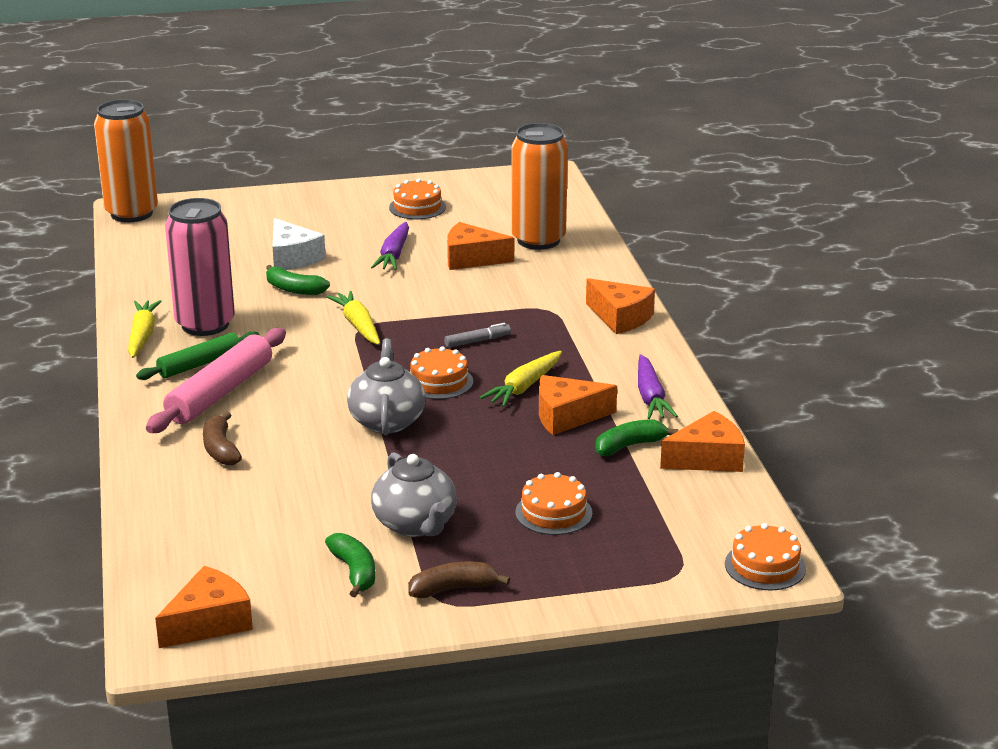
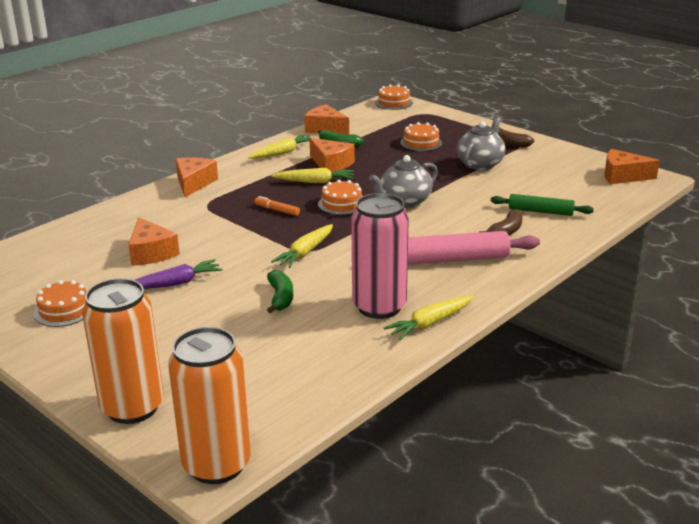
camera: 125 degrees left, 0 degrees up
(199, 364) = (432, 282): green rolling pin -> green rolling pin (540, 211)
(292, 258) = (225, 323): white cheese -> none
(354, 572) = (535, 163): green banana -> none
(477, 341) = (277, 210): grey marker -> orange marker
(538, 240) = (92, 241): orange can -> orange can (132, 407)
(650, 397) = (282, 153): purple carrot -> yellow carrot

